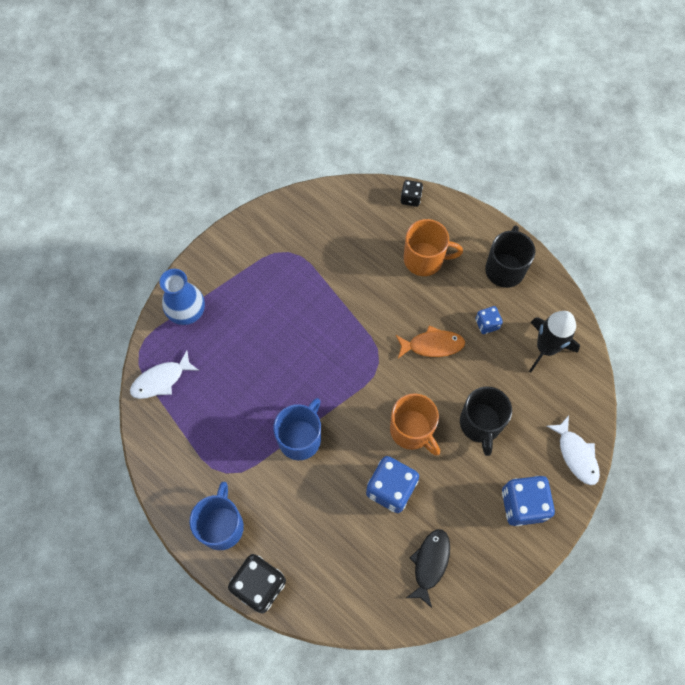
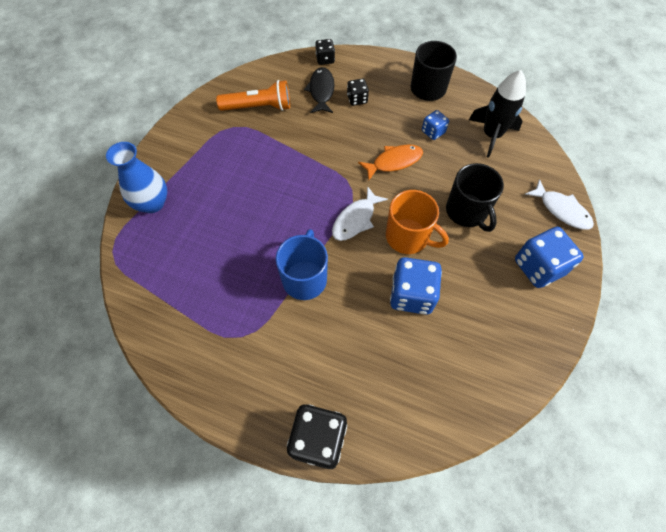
camera: 20 degrees left, 5 degrees down
(161, 380) = (144, 271): white fish -> white fish (355, 219)
(221, 525) = (255, 391): blue mug -> none
(321, 237) = (258, 107): none -> orange flashlight
(424, 259) = (357, 99): orange mug -> black dice
(430, 563) = (481, 351): black fish -> black fish (321, 91)

